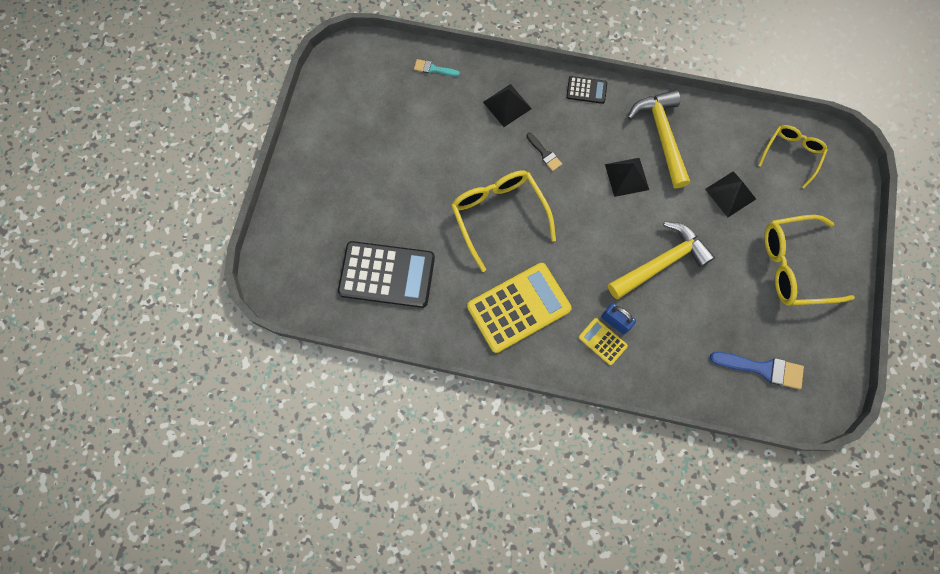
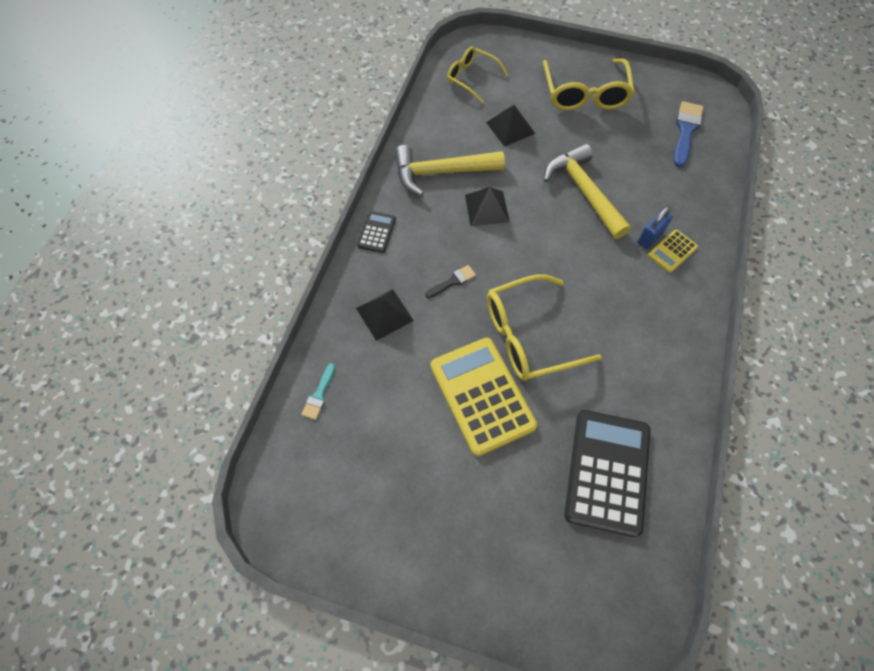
camera: 85 degrees left, 10 degrees down
(518, 307) = (641, 326): yellow calculator -> yellow calculator (482, 395)

